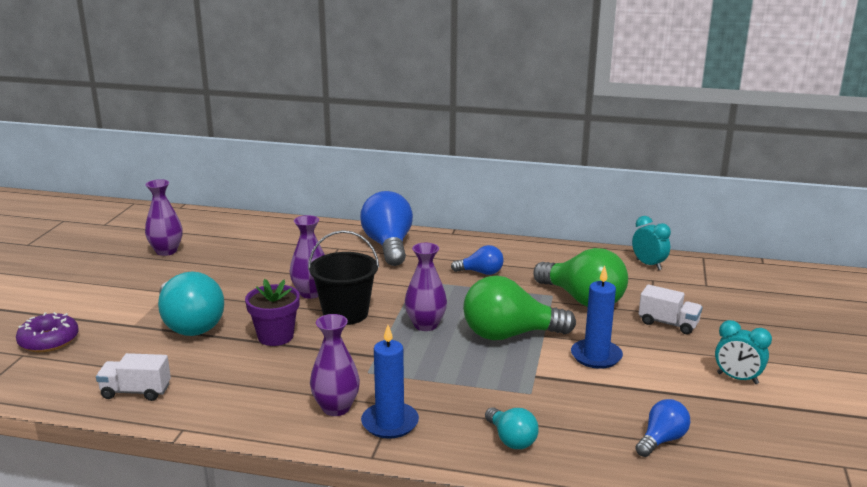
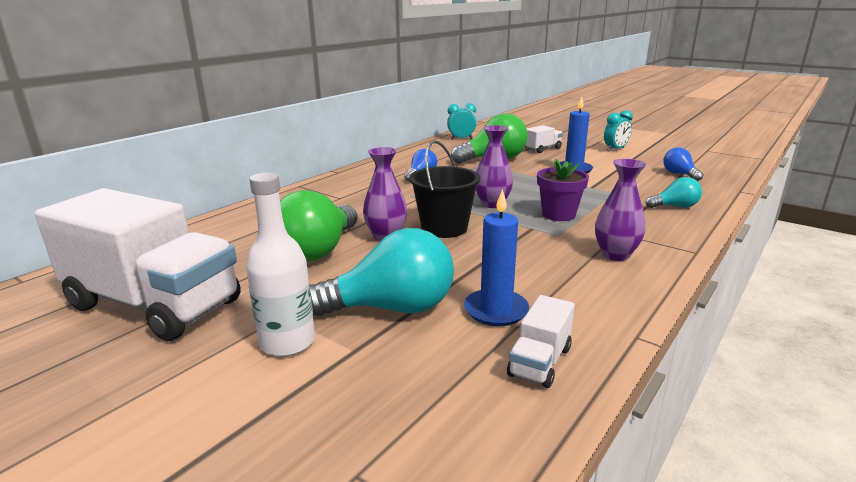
camera: 65 degrees left, 0 degrees up
(49, 341) = (331, 438): purple donut -> none
(136, 303) = (287, 342): none -> white bottle
(166, 251) = (154, 304): purple vase -> white truck
(275, 336) = (463, 263): purple flower pot -> purple flower pot (558, 215)
(388, 246) = (328, 194): blue light bulb -> none
(390, 423) = (645, 238): blue candle -> blue candle (496, 310)
(509, 335) = (529, 184): green light bulb -> green light bulb (318, 250)

